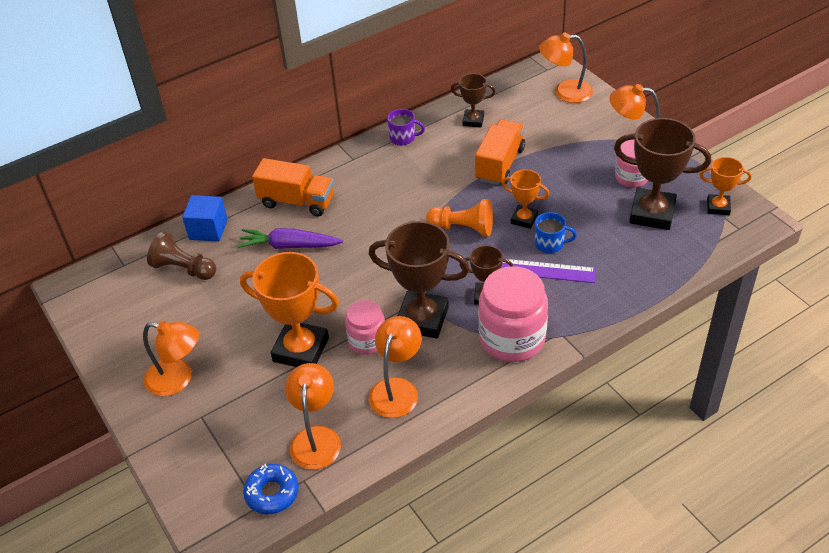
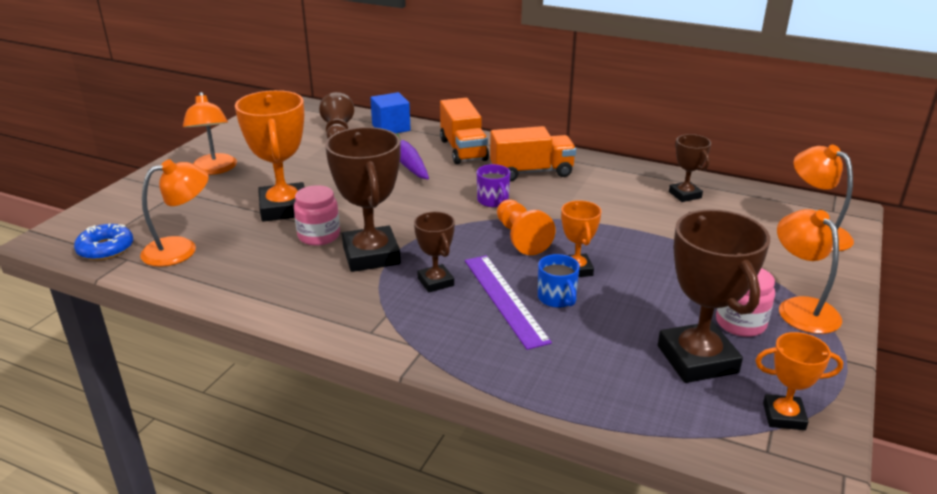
camera: 55 degrees right, 15 degrees down
(397, 389) = (266, 271): orange lamp -> none
(403, 138) = (608, 168): purple mug -> purple mug (493, 201)
(500, 164) = (641, 229): orange truck -> orange truck (531, 172)
(512, 338) = (387, 317): pink jar -> none
(718, 207) = (783, 416): orange trophy -> orange trophy turned 60 degrees counterclockwise

